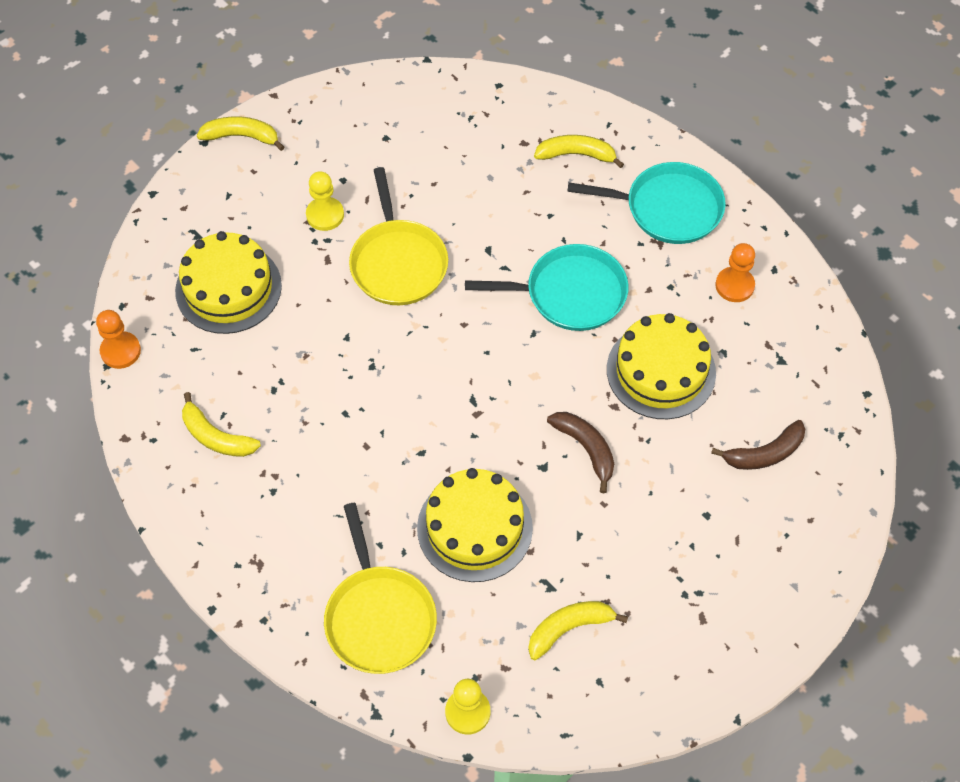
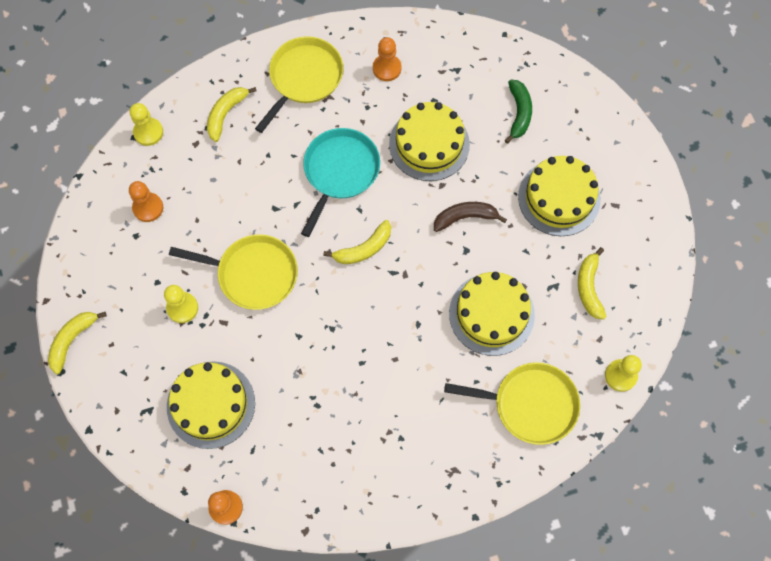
camera: 65 degrees left, 10 degrees up
(216, 436) = (336, 462): yellow banana -> yellow banana (363, 249)
(423, 134) = (148, 208): none -> orange pawn
(512, 95) = (148, 132): none -> yellow pawn
(668, 208) = (304, 78): turquoise pan -> yellow pan
(673, 545) = (559, 198): none -> yellow cake
(764, 453) = (519, 113): brown banana -> green banana

